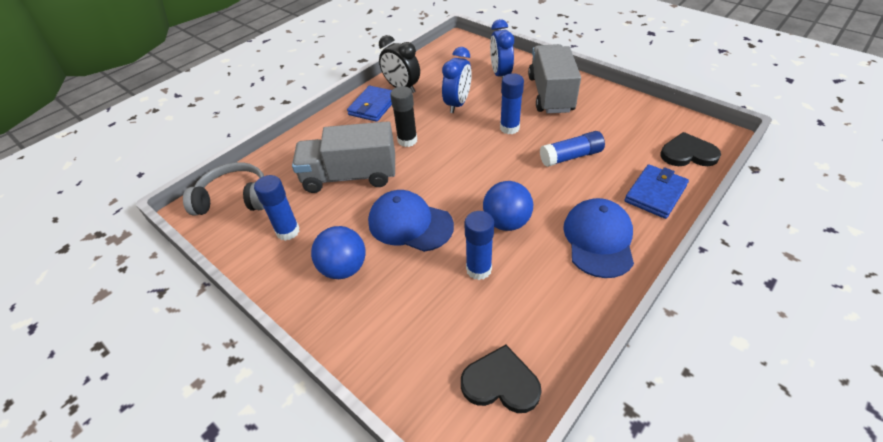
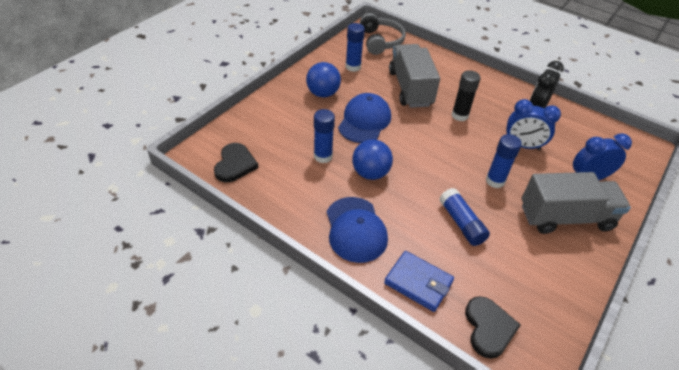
camera: 80 degrees right, 0 degrees up
(373, 106) = (502, 93): blue wallet -> none
(598, 239) = (355, 229): blue cap -> blue cap turned 75 degrees clockwise

